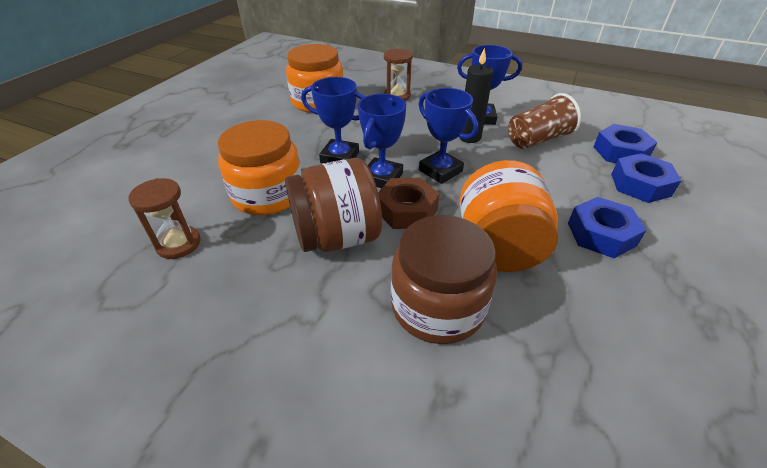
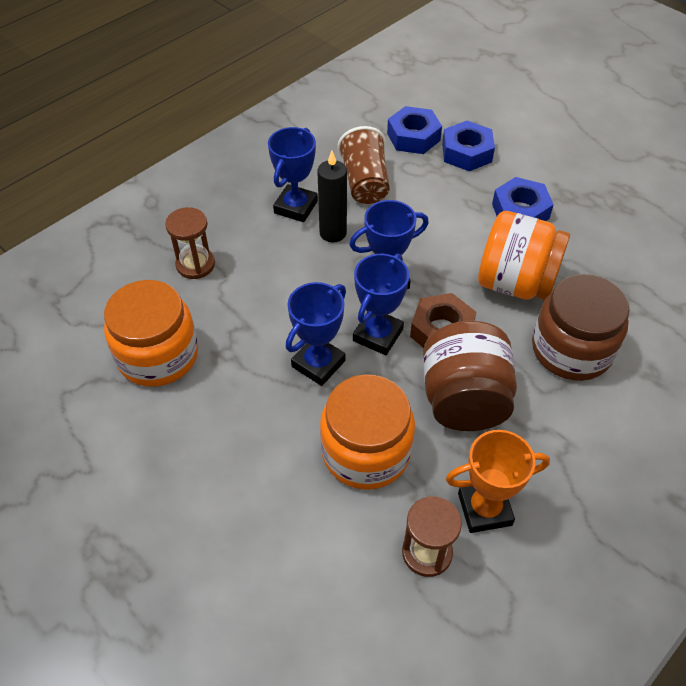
camera: 70 degrees left, 10 degrees up
(223, 271) = (484, 509): none -> orange trophy
(382, 178) = (378, 335): blue trophy -> blue trophy turned 75 degrees clockwise

